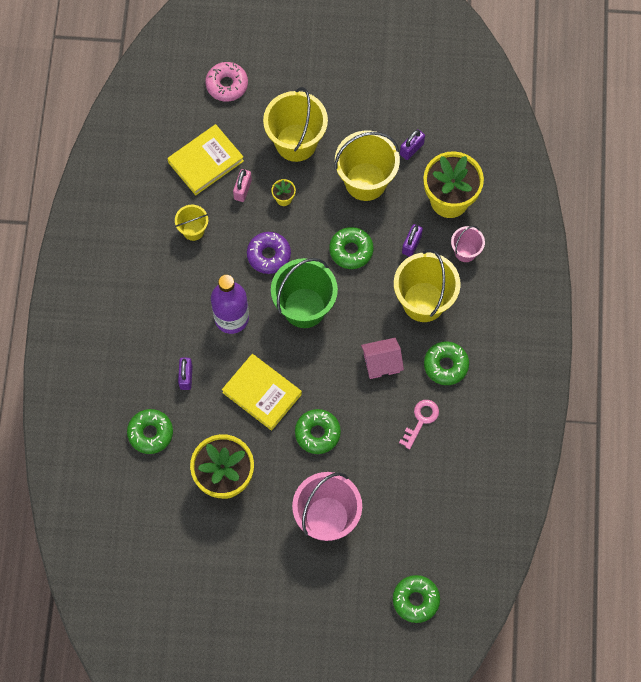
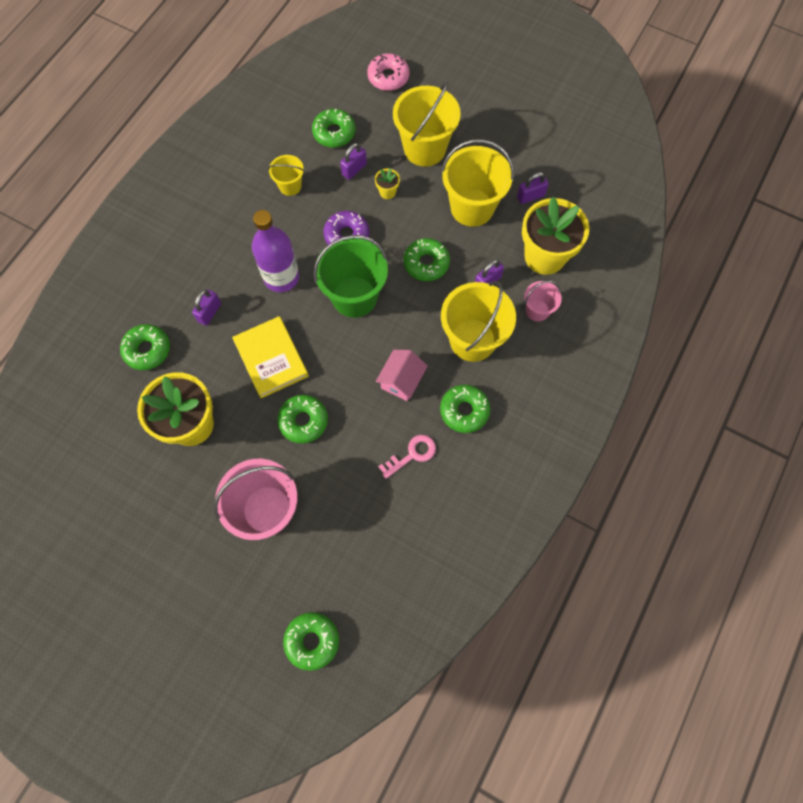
camera: 25 degrees right, 0 degrees up
(206, 162) = (334, 133): yellow book -> green donut
(242, 189) = (354, 169): pink padlock -> purple padlock
(381, 363) = (401, 380): pink house -> pink house turned 75 degrees counterclockwise

